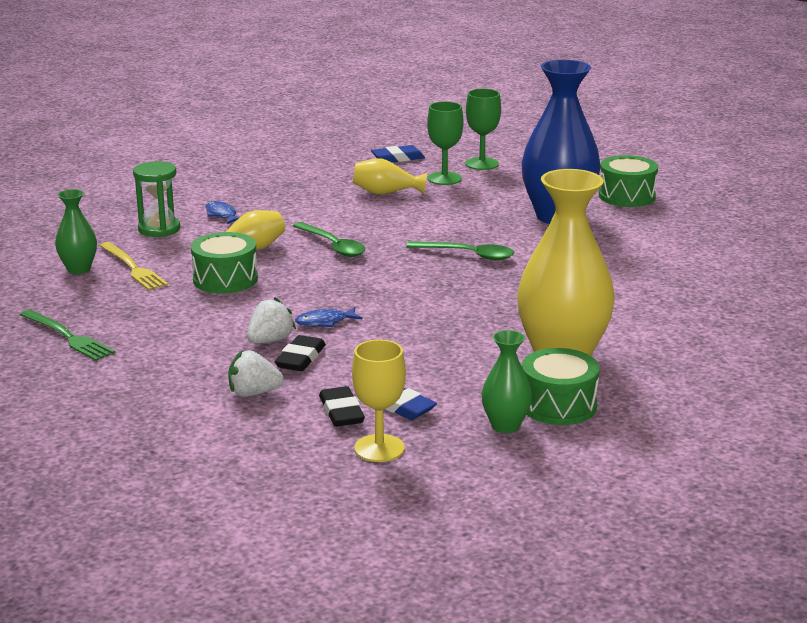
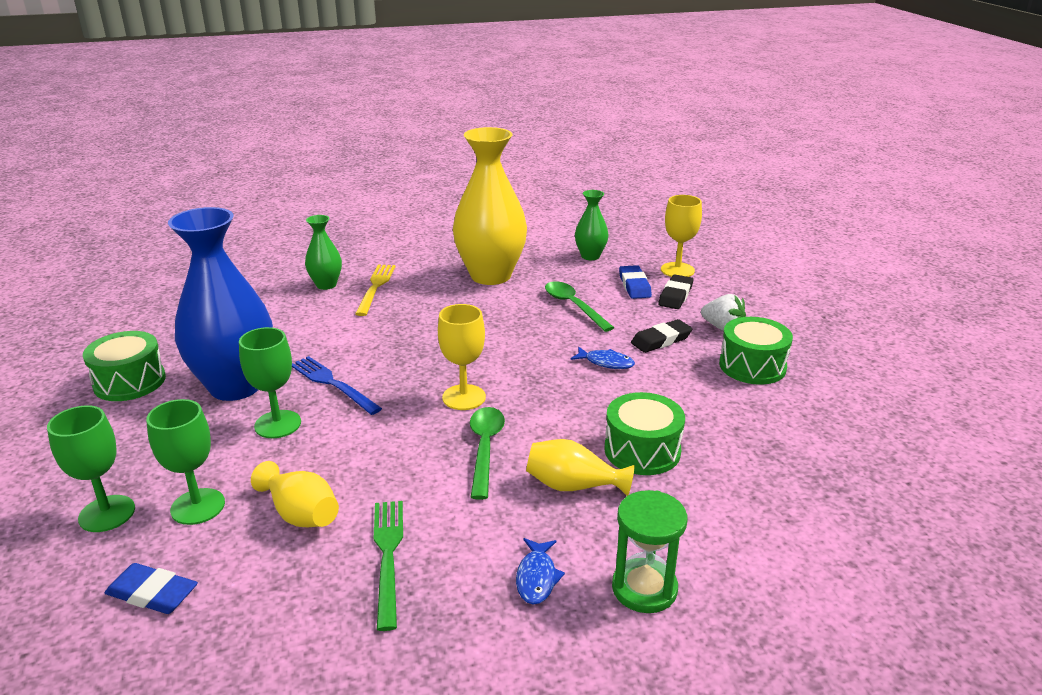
camera: 140 degrees left, 5 degrees up
(68, 337) = (851, 441): green fork -> green fork (388, 556)
(79, 269) = (798, 549): green vase -> green vase (326, 285)
(133, 268) = (729, 518): yellow fork -> yellow fork (376, 287)
(270, 340) = (668, 363): white strawberry -> none
(396, 263) = (464, 397): none -> yellow goblet
(468, 255) = (392, 378): green spoon -> green spoon (573, 306)
(484, 212) = (278, 424): none -> green goblet
(501, 239) = (332, 384): none -> blue fork
(558, 405) = (544, 255): green drum -> green drum (752, 366)

